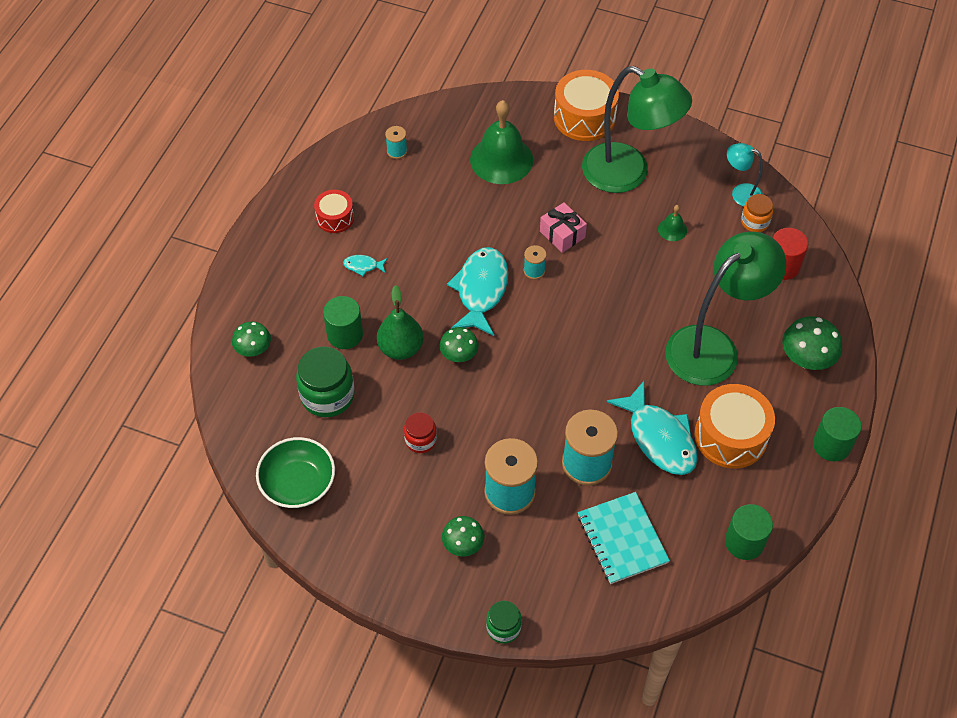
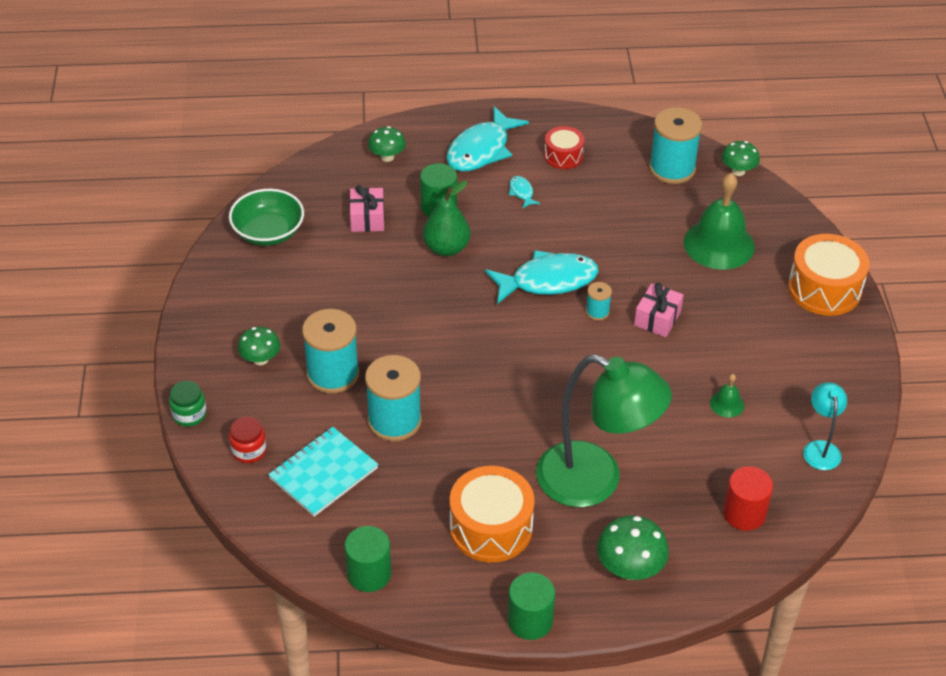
camera: 65 degrees right, 10 degrees down
(327, 395) = (367, 218): green jar -> pink gift
(397, 151) = (672, 168): turquoise spool -> turquoise spool, size x2.11
(420, 440) = (355, 294): red jar -> red jar (249, 450)
(459, 355) = (463, 290): green mushroom -> green mushroom (738, 171)
(628, 174) = (774, 346): green lamp -> none
(659, 438) = (455, 469): turquoise fish -> turquoise fish (481, 150)
(755, 222) = (789, 472): orange jar -> none

